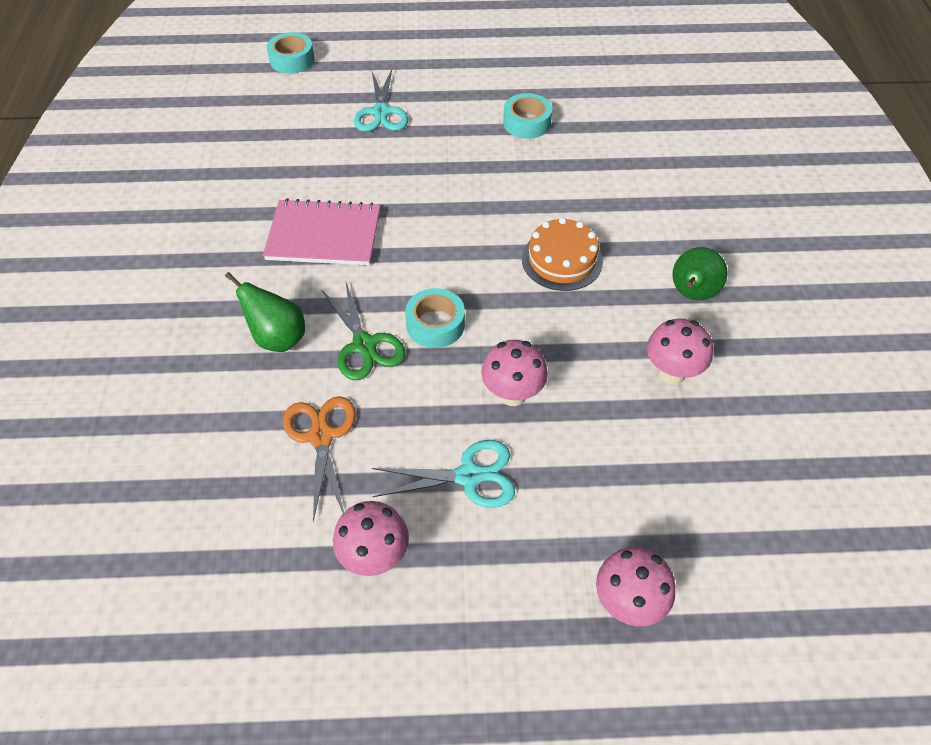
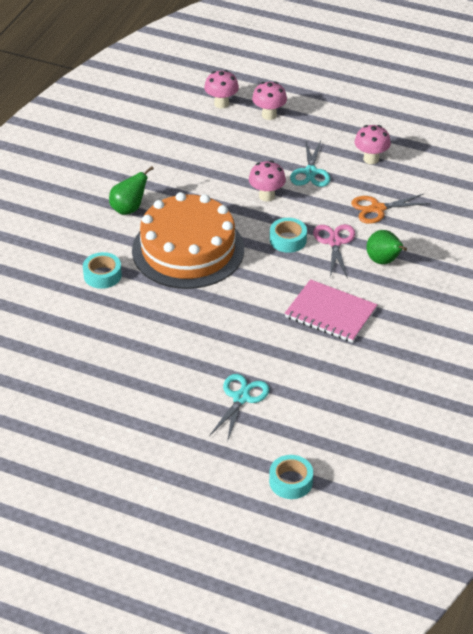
camera: 155 degrees left, 10 degrees down
(321, 436) = (377, 209): orange scissors -> orange scissors turned 60 degrees clockwise
(364, 345) = (334, 242): green scissors -> pink scissors
(469, 476) = (310, 172): turquoise scissors -> turquoise scissors turned 105 degrees counterclockwise
(527, 123) = (135, 350): turquoise tape -> turquoise tape (102, 275)
(562, 260) = (188, 250): orange cake -> orange cake, size x2.05
(671, 373) = (176, 179): pink mushroom -> pink mushroom (221, 104)

